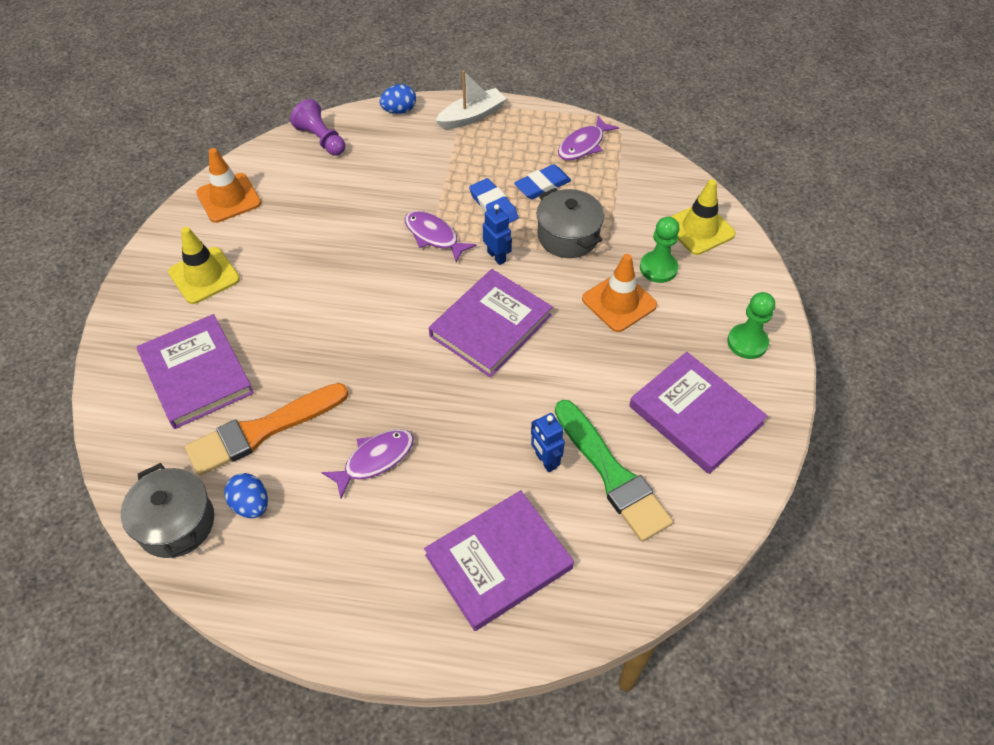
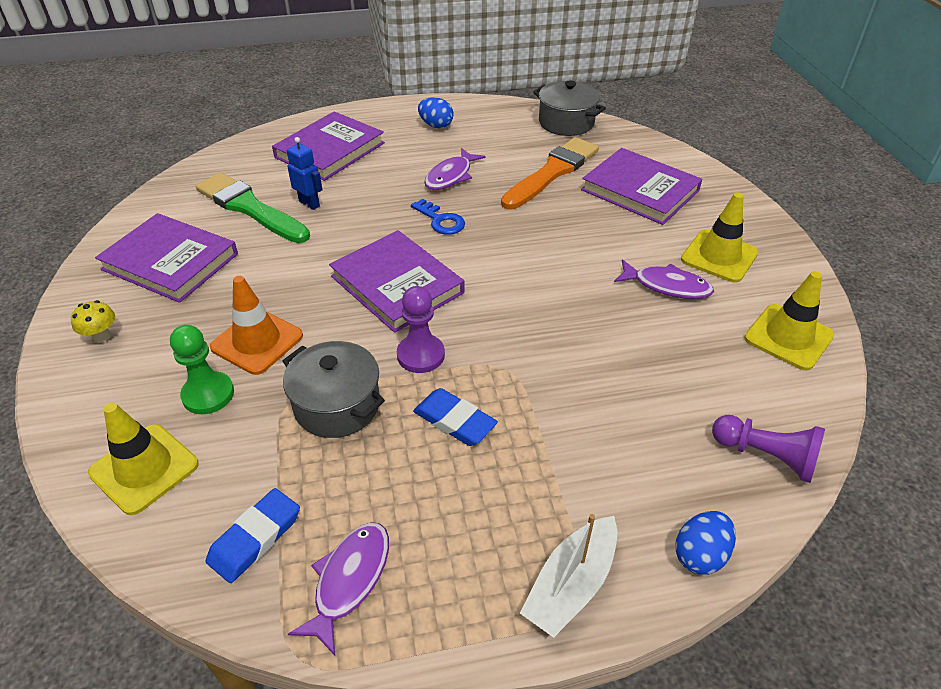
camera: 160 degrees right, 10 degrees down
(229, 198) = (788, 337): orange traffic cone -> yellow traffic cone
(251, 504) = (524, 139): blue egg -> blue egg (436, 125)
(418, 392) = (440, 220): none -> blue key
(434, 236) = (510, 358): purple fish -> purple fish (667, 286)
(491, 326) = (397, 284): purple book -> purple book turned 60 degrees counterclockwise
(497, 256) = (420, 355): blue robot -> purple pawn
(542, 185) = (396, 475): blue eraser -> blue eraser (255, 538)
(747, 342) = (102, 336): green pawn -> yellow mushroom

